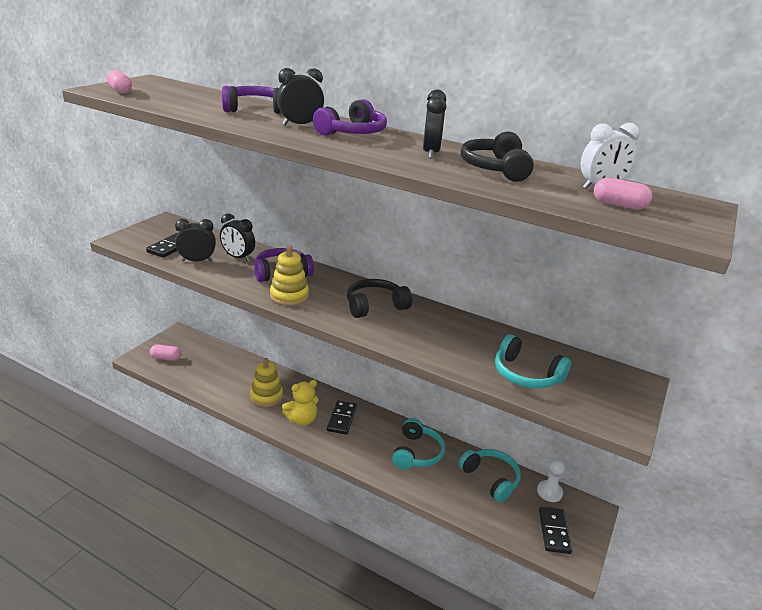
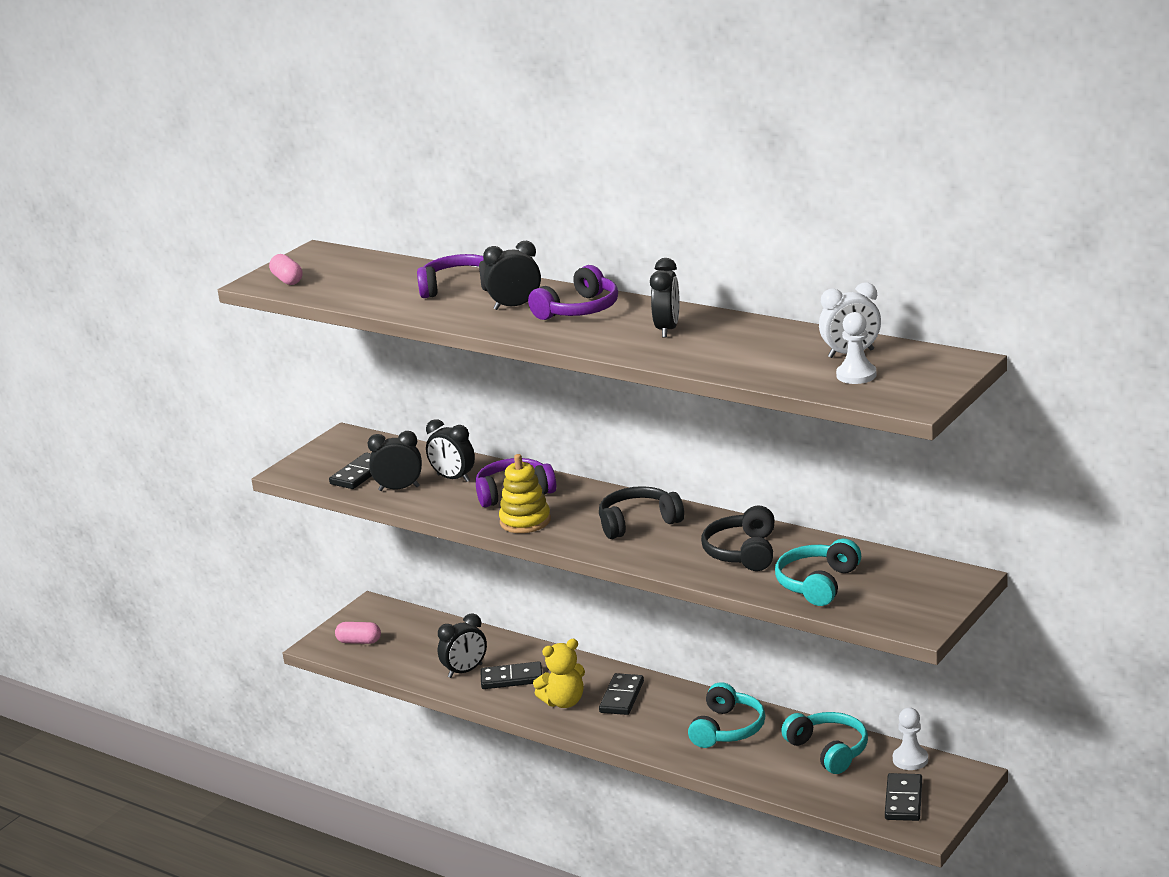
camera: 10 degrees right, 5 degrees down
(235, 388) = (465, 671): none -> black clock
(266, 396) = (511, 678): yellow stacking toy -> black domino
(495, 169) = (737, 342): black headphones -> black headphones (743, 552)
(526, 375) = (817, 584): turquoise headphones -> turquoise headphones turned 75 degrees clockwise
(619, 205) = (856, 375): pink capsule -> white pawn

